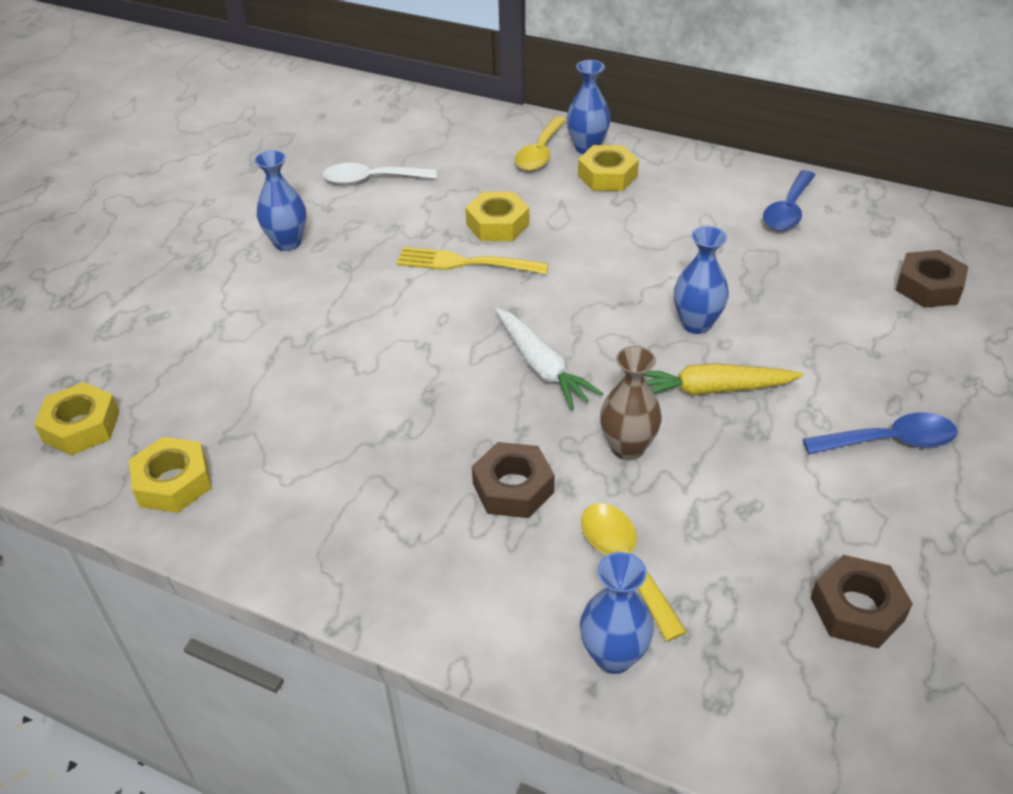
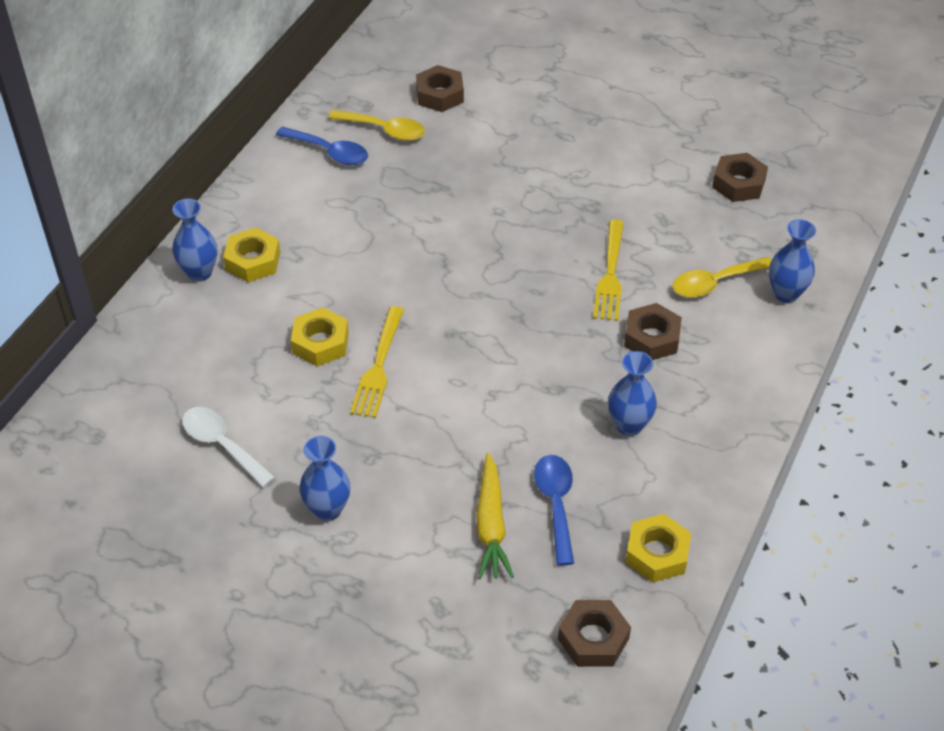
camera: 90 degrees left, 5 degrees up
(81, 426) = (593, 638): yellow nut -> brown nut
(372, 180) = (222, 445): white spoon -> white spoon turned 135 degrees clockwise
(540, 152) = (200, 308): yellow spoon -> yellow spoon (384, 130)
(542, 367) = (522, 318): white carrot -> none
(627, 448) = (610, 274): brown vase -> yellow fork
(696, 324) = (475, 224): blue vase -> blue vase (629, 425)
(712, 390) = (550, 223): yellow carrot -> yellow carrot (491, 525)
(889, 441) = (601, 145): blue spoon -> blue spoon (556, 504)

